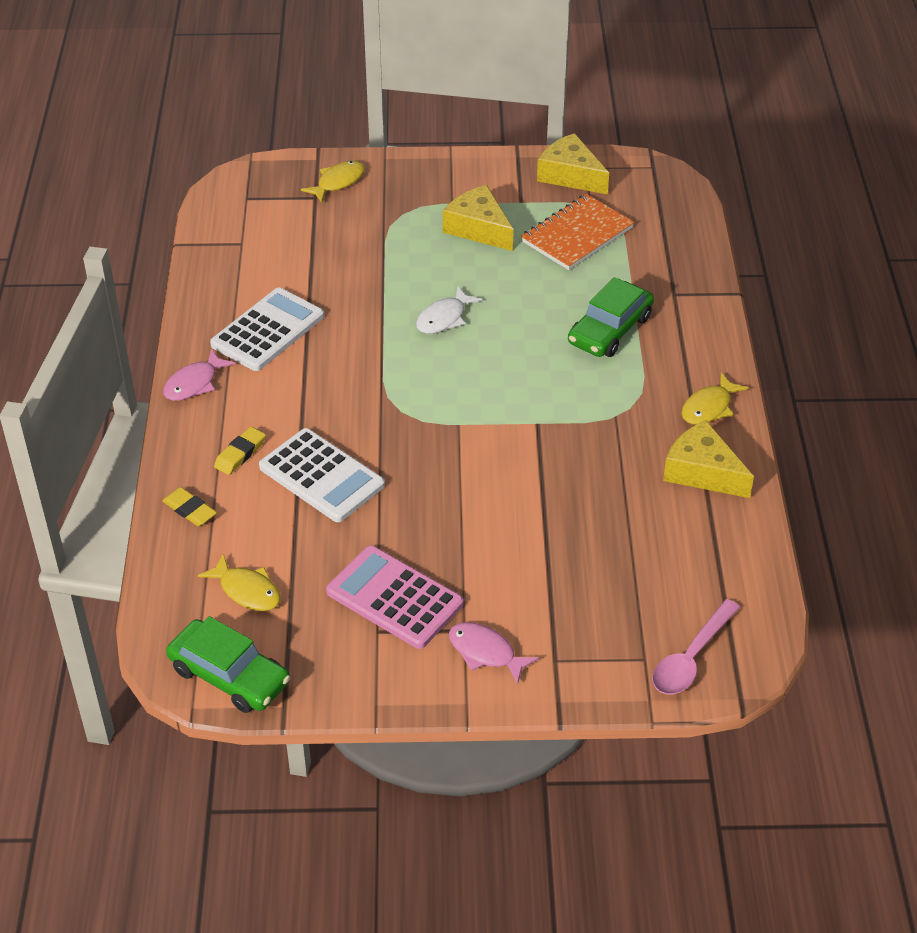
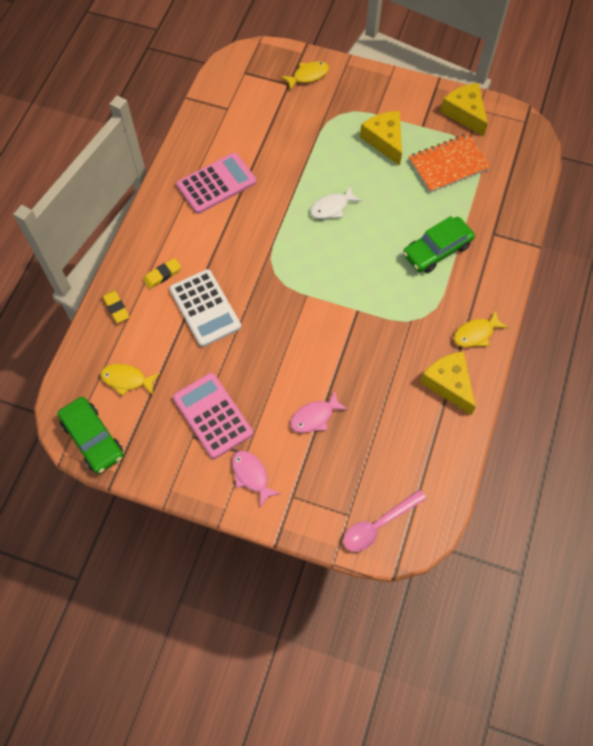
camera: 20 degrees right, 20 degrees up
(194, 383) = (155, 211): pink fish -> pink fish (314, 417)
(247, 590) = (127, 379): yellow fish -> yellow fish turned 135 degrees clockwise
(268, 330) = (216, 184): white calculator -> pink calculator

